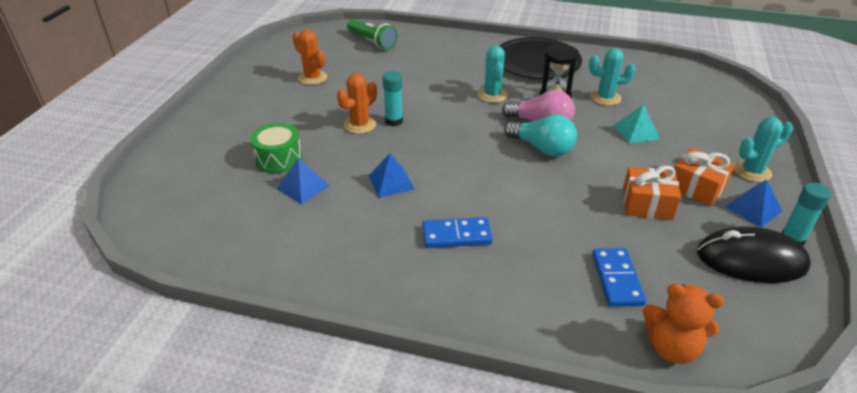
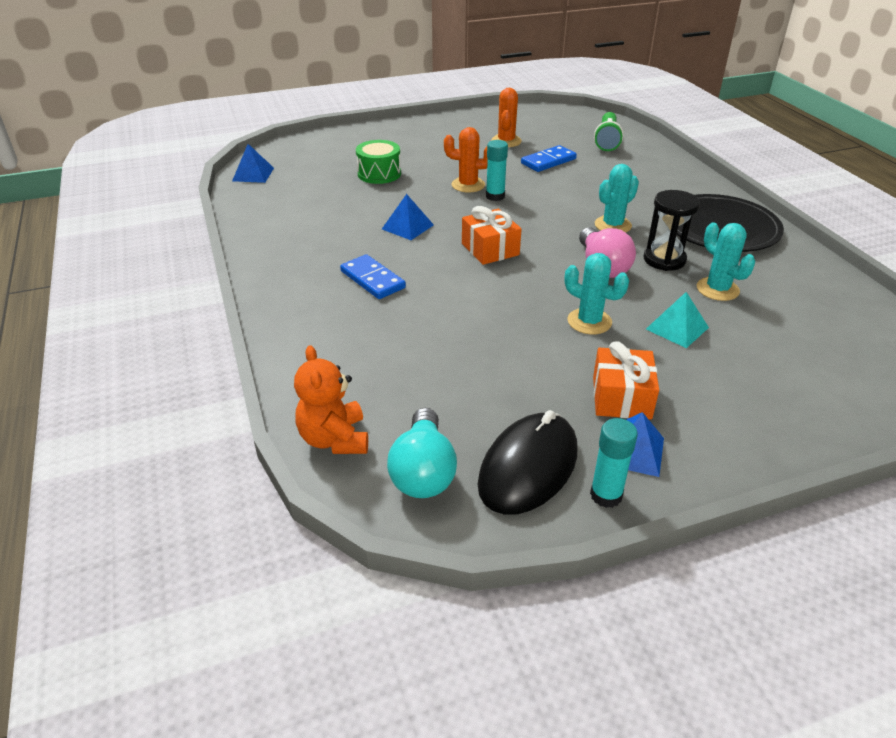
camera: 55 degrees right, 0 degrees up
(303, 187) = (357, 196): blue pyramid -> blue pyramid (253, 174)
(542, 148) = (559, 280): turquoise light bulb -> turquoise light bulb (423, 472)
(616, 279) = (401, 381): blue domino -> blue domino (548, 161)
(647, 204) = (544, 370): orange gift -> orange gift (490, 249)
(751, 260) = (528, 467): black mouse -> black mouse turned 60 degrees clockwise
(752, 171) = (716, 435): turquoise cactus -> turquoise cactus (589, 321)

